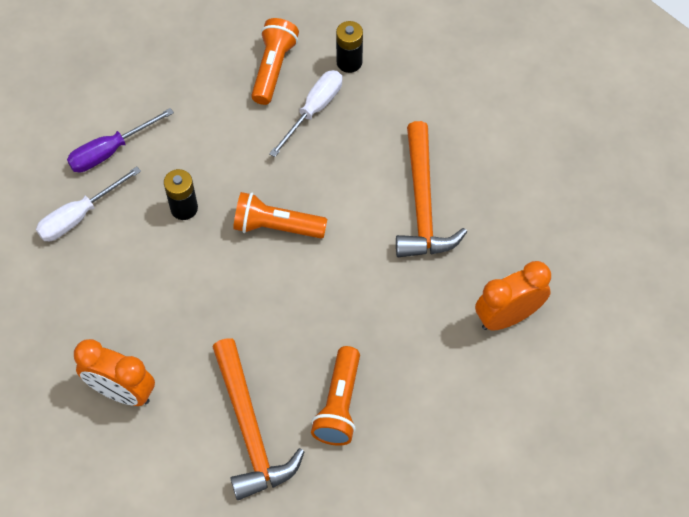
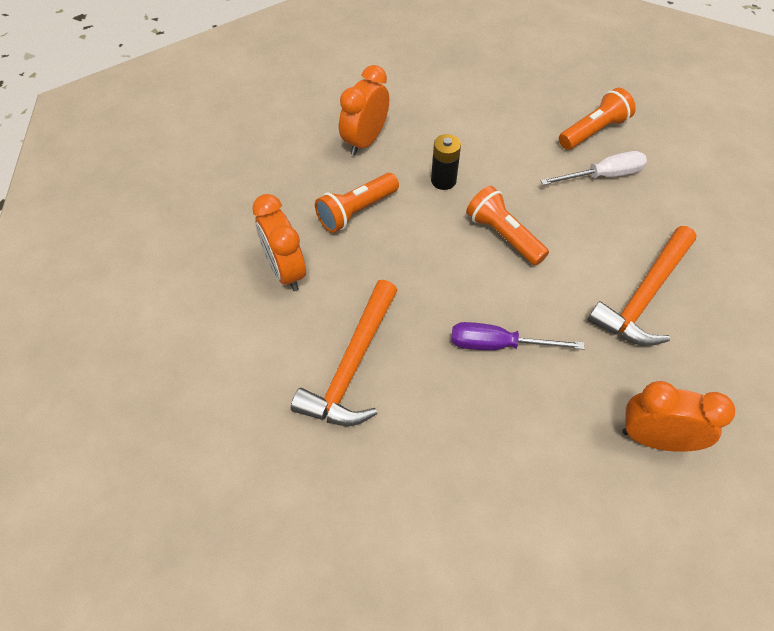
camera: 40 degrees right, 5 degrees down
(79, 216) = (365, 141): white screwdriver -> orange clock
(110, 151) = (424, 115): purple screwdriver -> purple screwdriver (498, 344)
(339, 405) = (440, 400): orange flashlight -> orange flashlight (356, 211)
(349, 62) = (661, 160): black battery -> none

